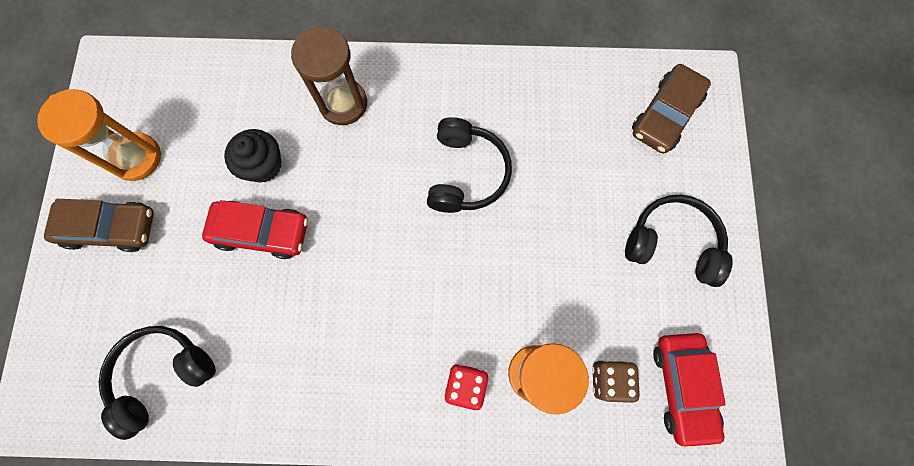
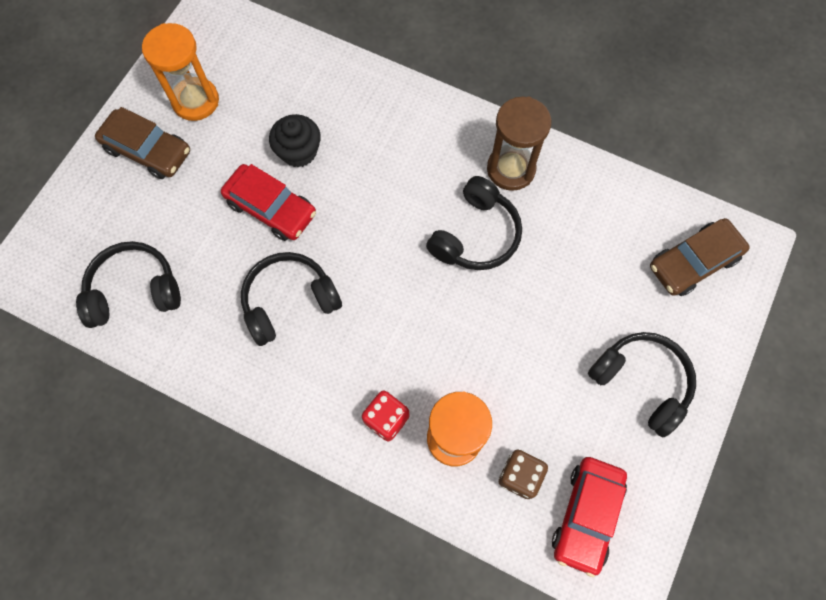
camera: 25 degrees right, 5 degrees down
(322, 315) = (289, 301): none -> black headphones
(343, 103) = (393, 127): brown hourglass -> brown hourglass (511, 169)

